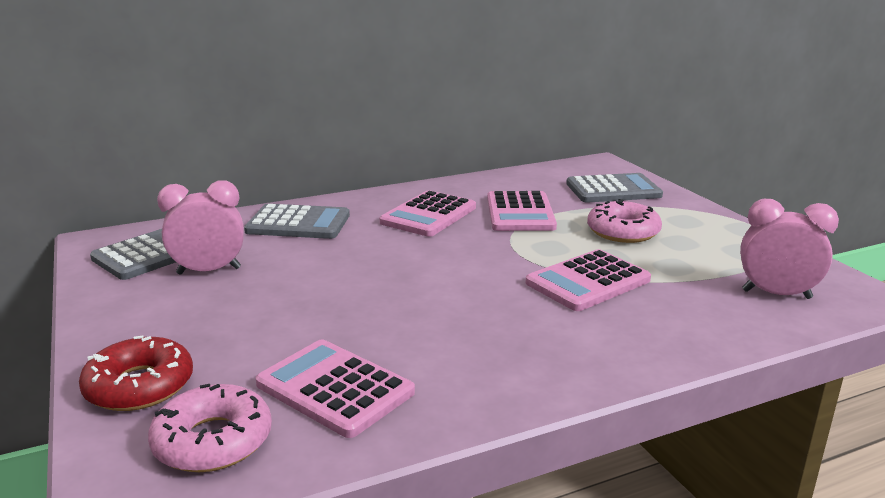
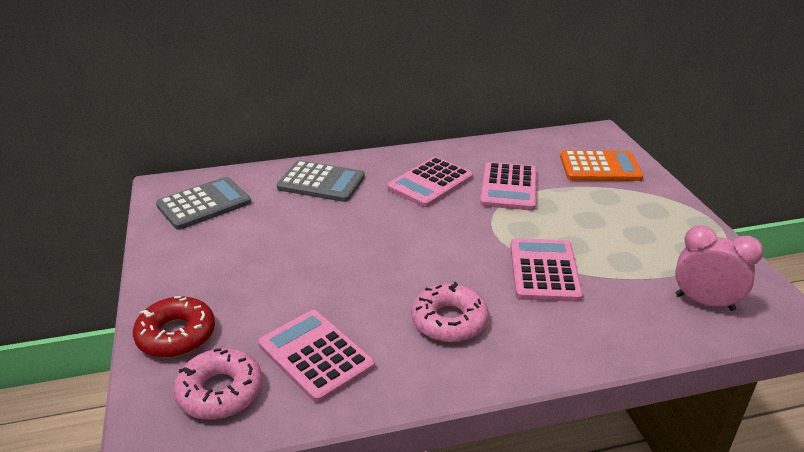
camera: 10 degrees right, 10 degrees up
(209, 271) = (243, 227): pink clock -> none
(588, 281) = (544, 270): pink calculator -> pink calculator turned 120 degrees clockwise
(613, 190) = (600, 167): grey calculator -> orange calculator
(623, 231) = (592, 217): pink donut -> pink donut (449, 321)

